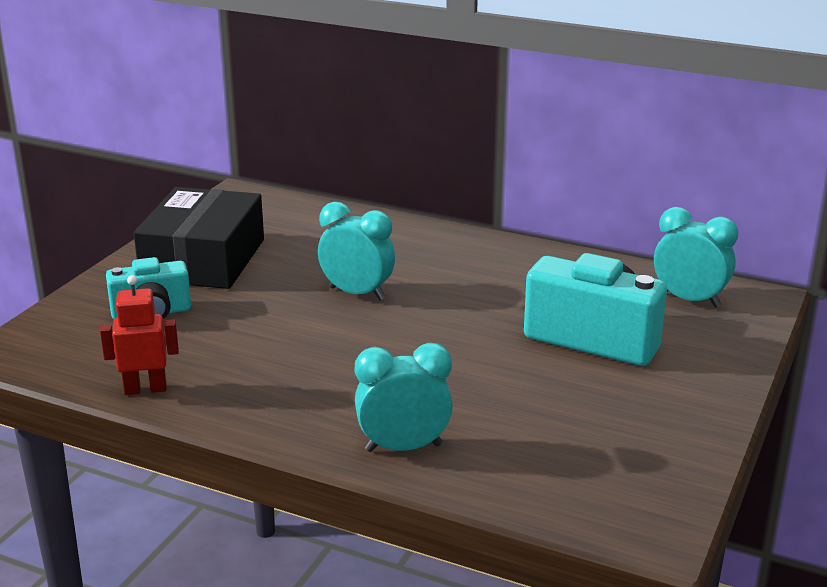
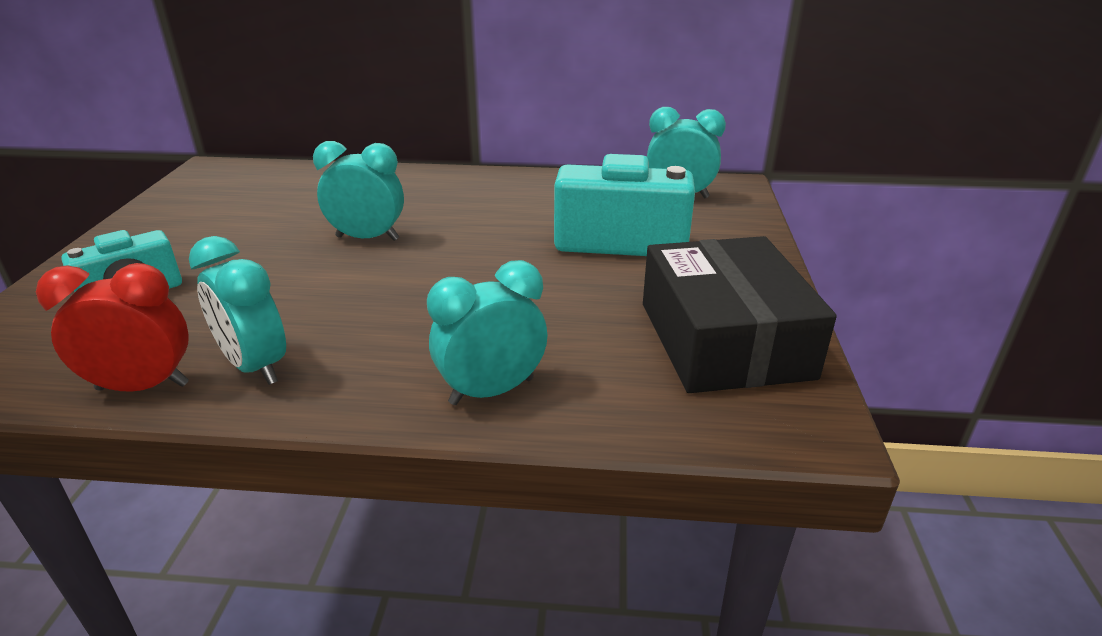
camera: 20 degrees left, 5 degrees up
(145, 389) = (143, 387): red robot -> red clock
(203, 259) = (185, 231): black box -> black box (724, 339)
(229, 390) = (255, 366): none -> turquoise clock

